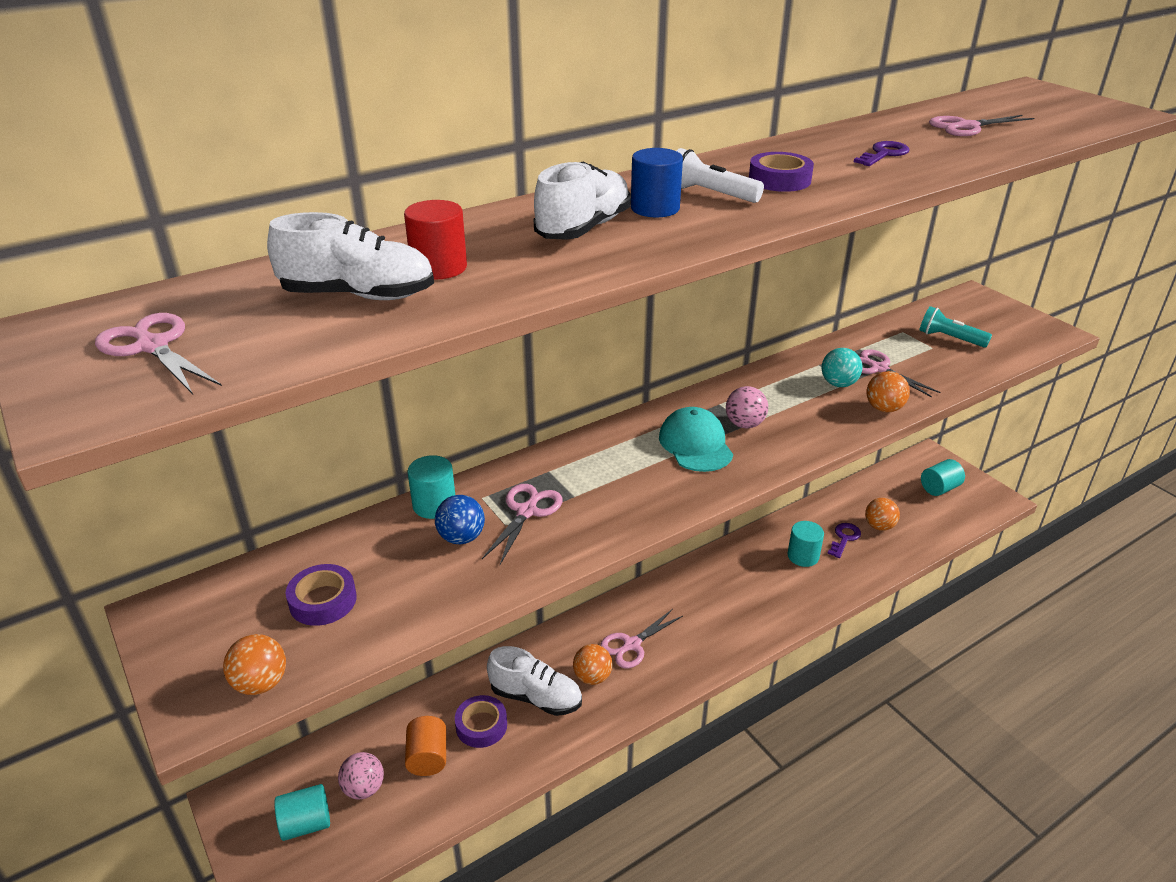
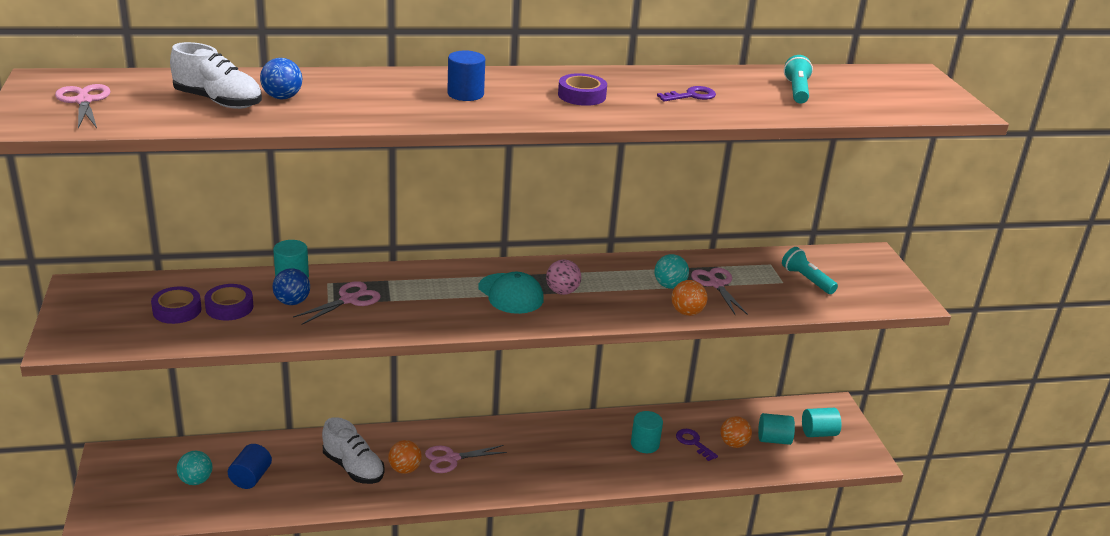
camera: 20 degrees right, 5 degrees down
(261, 683) = (107, 341): orange ball -> none
(306, 823) = (146, 487): turquoise cylinder -> turquoise cylinder (774, 439)
(364, 788) = (196, 480): pink ball -> turquoise ball
(427, 757) = (250, 477): orange cylinder -> blue cylinder
(439, 268) = (282, 97): red cylinder -> blue ball
(481, 725) = (301, 471): purple tape -> purple tape (229, 307)
(583, 228) = (400, 96): white shoe -> none
(695, 444) = (510, 294): turquoise cap -> turquoise cap turned 135 degrees clockwise
(710, 194) = (517, 94): white flashlight -> none
(844, 538) = (693, 443): purple key -> purple key turned 90 degrees counterclockwise
(967, 127) = (796, 91): pink scissors -> turquoise flashlight

